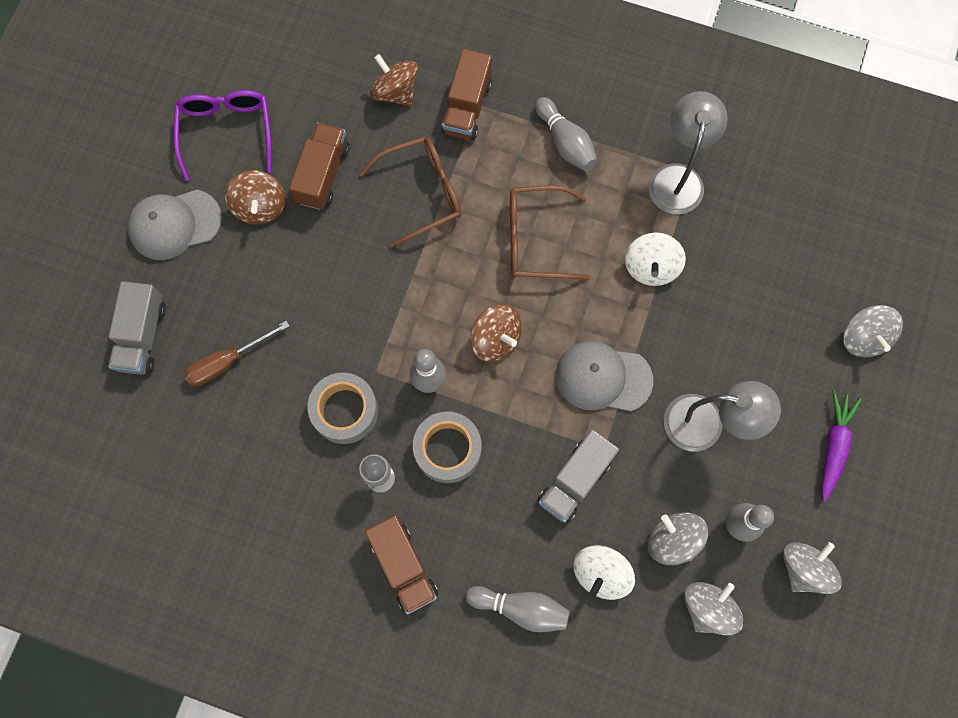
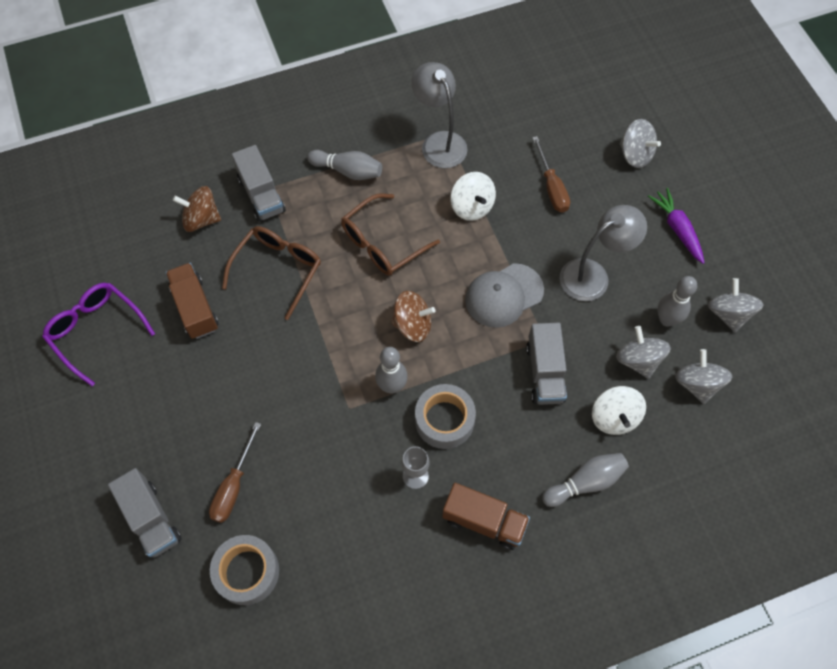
camera: 40 degrees left, 10 degrees down
(174, 224) = (109, 422): grey cap -> none
(260, 206) = (166, 362): brown spinning top -> none
(345, 411) = (350, 451): grey tape -> grey tape (247, 572)
(467, 107) = (261, 195): brown truck -> grey truck
(672, 540) = (638, 360): grey spinning top -> grey spinning top turned 60 degrees clockwise
(746, 307) = (551, 187): none -> brown screwdriver

